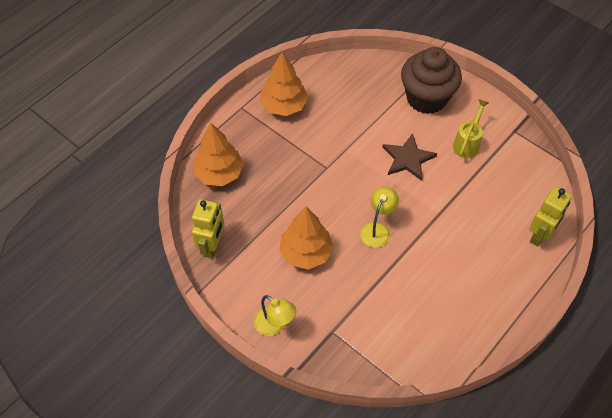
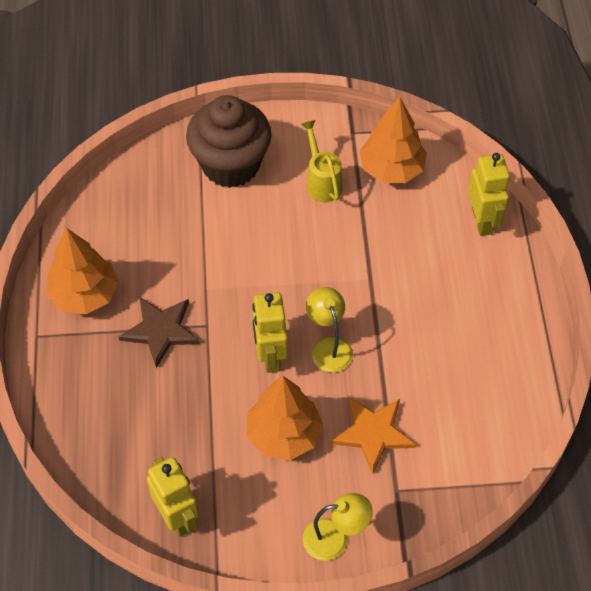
camera: 45 degrees left, 0 degrees up
(219, 173) = (95, 431): orange tree -> orange tree (391, 169)
(342, 209) = (270, 356): none -> yellow robot
(352, 292) = (373, 433): none -> orange star
(408, 159) = (280, 246): brown star -> brown star (160, 331)

